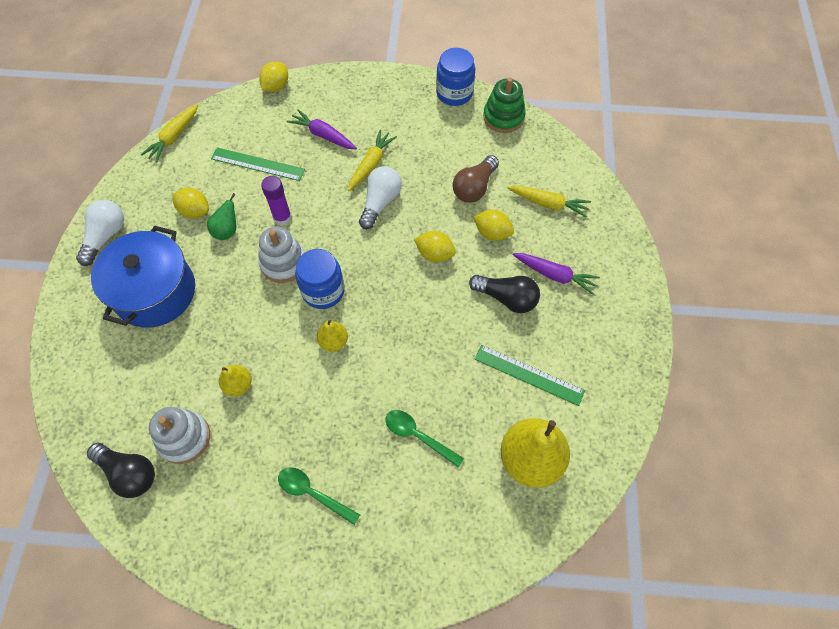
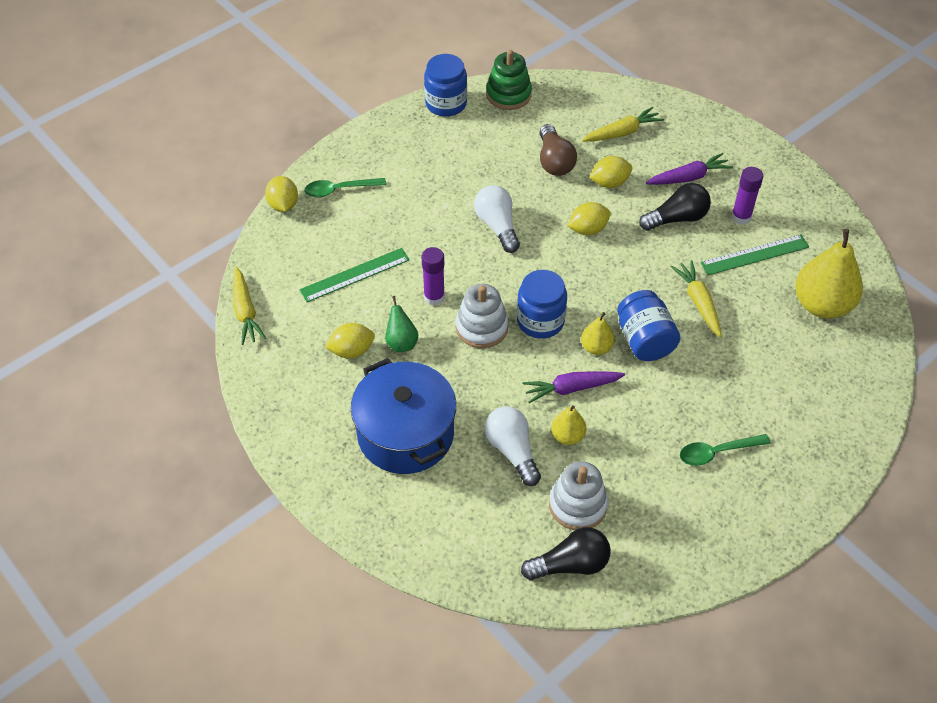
camera: 45 degrees left, 10 degrees down
(106, 236) = (299, 432): white light bulb -> white light bulb (512, 450)
(323, 135) = (380, 212): purple carrot -> purple carrot (571, 388)
(370, 366) = (644, 340): none -> blue jar
(371, 164) = (451, 204): yellow carrot -> yellow carrot (698, 302)
(418, 436) = (735, 354): green spoon -> green spoon (339, 190)
(555, 337) = (741, 217): none -> purple glue stick

